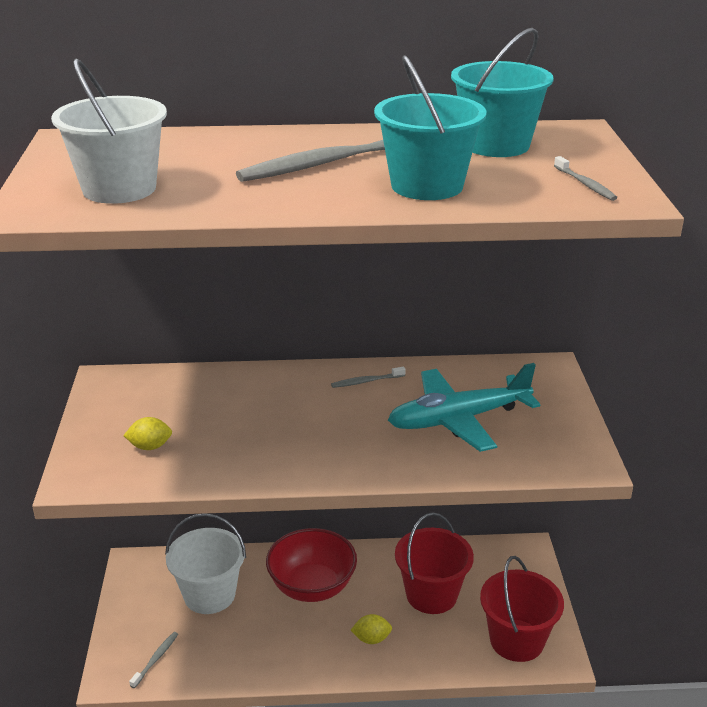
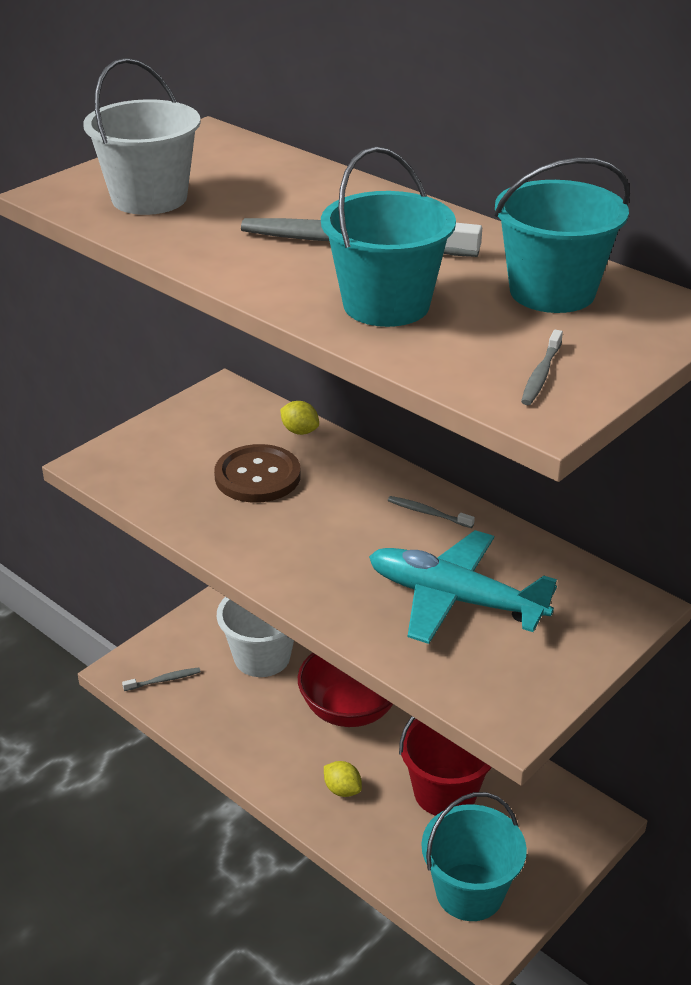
camera: 45 degrees right, 5 degrees up
(150, 446) = (175, 468): yellow lemon -> yellow lemon (300, 431)
(221, 419) = (257, 476): none -> brown button
(516, 640) = (469, 892): red bucket -> turquoise bucket

